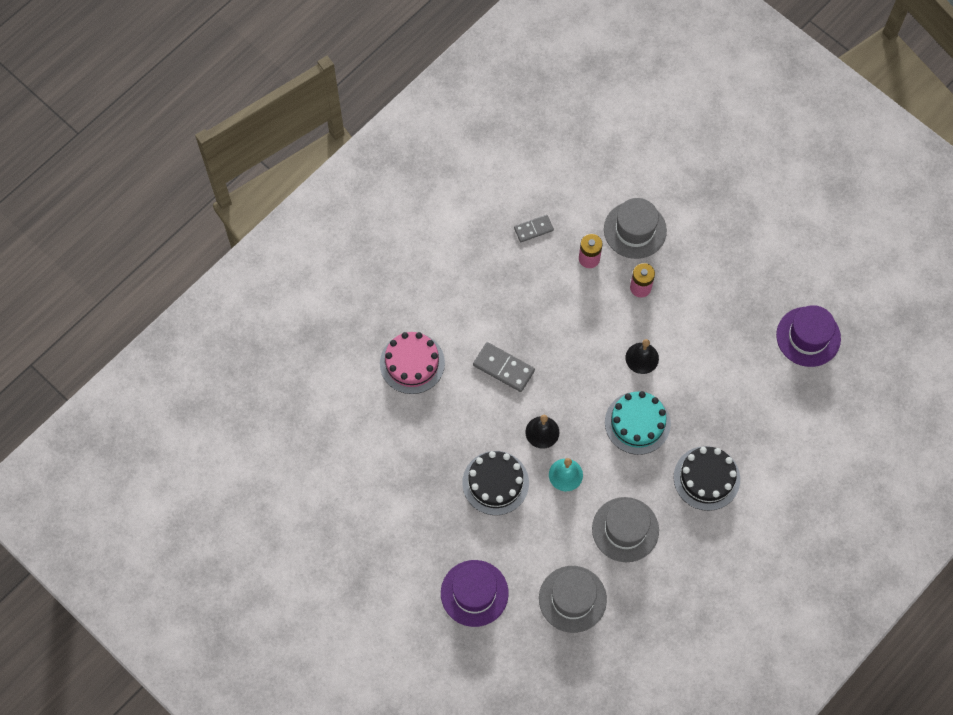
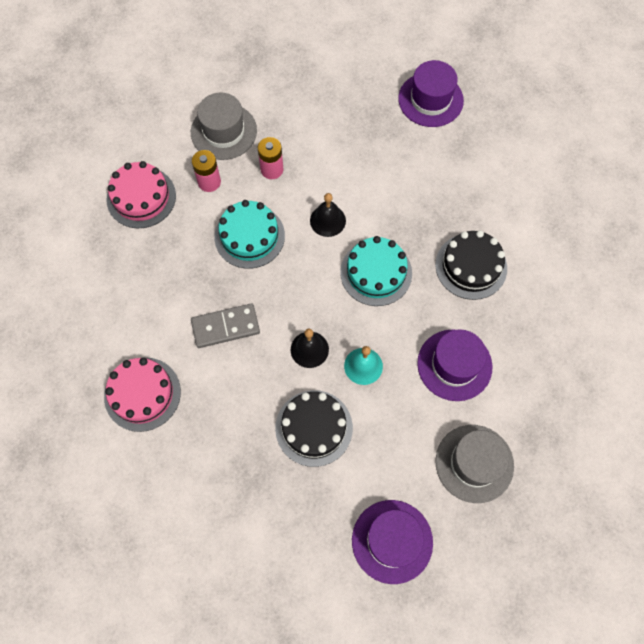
camera: 45 degrees left, 0 degrees up
(533, 229) = (141, 197): grey domino -> pink cake
(578, 321) = (249, 236): none -> turquoise cake
(625, 529) = (454, 365): grey hat -> purple hat

